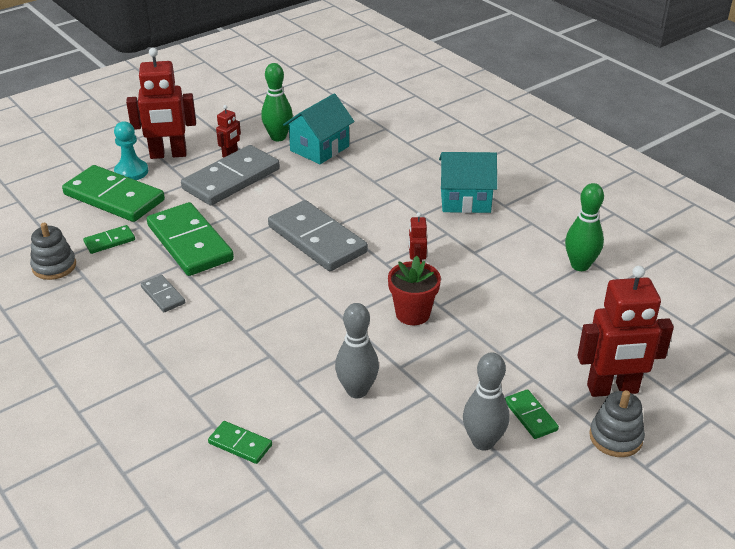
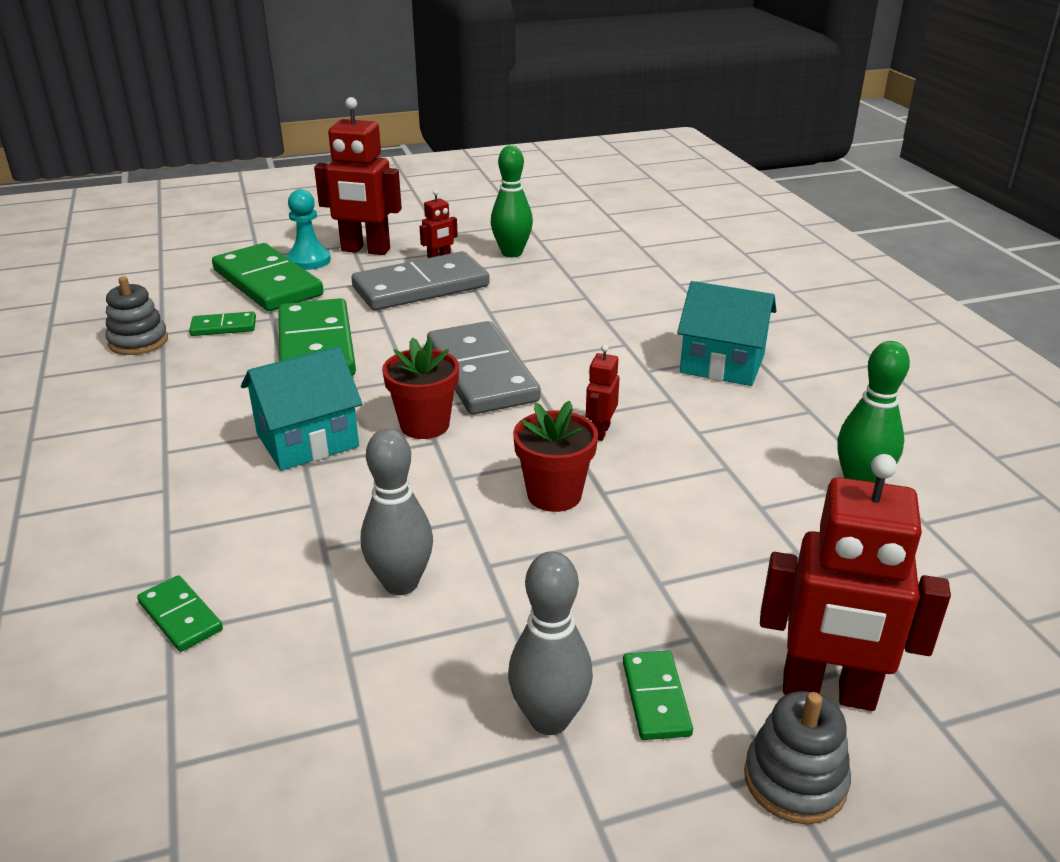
camera: 20 degrees right, 5 degrees down
(163, 295) = (236, 399): grey domino -> none
(304, 285) = (424, 425): none -> red flower pot
(319, 148) = (556, 272): turquoise house -> turquoise house (307, 440)

